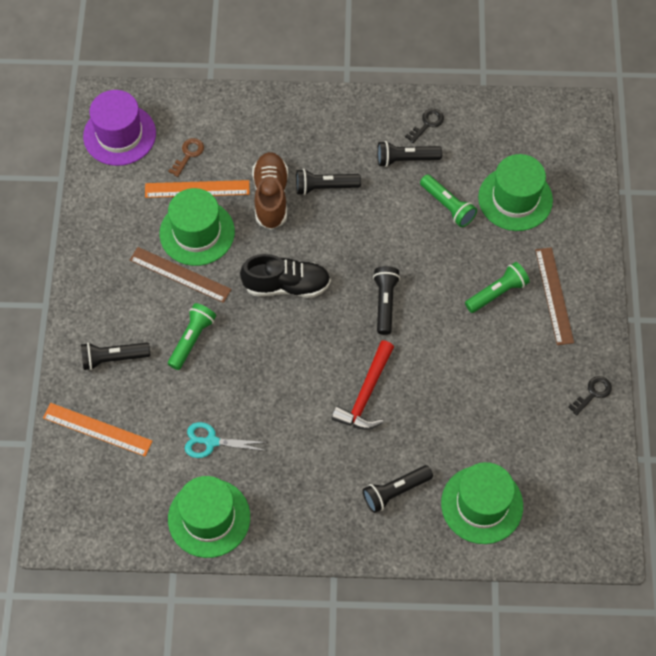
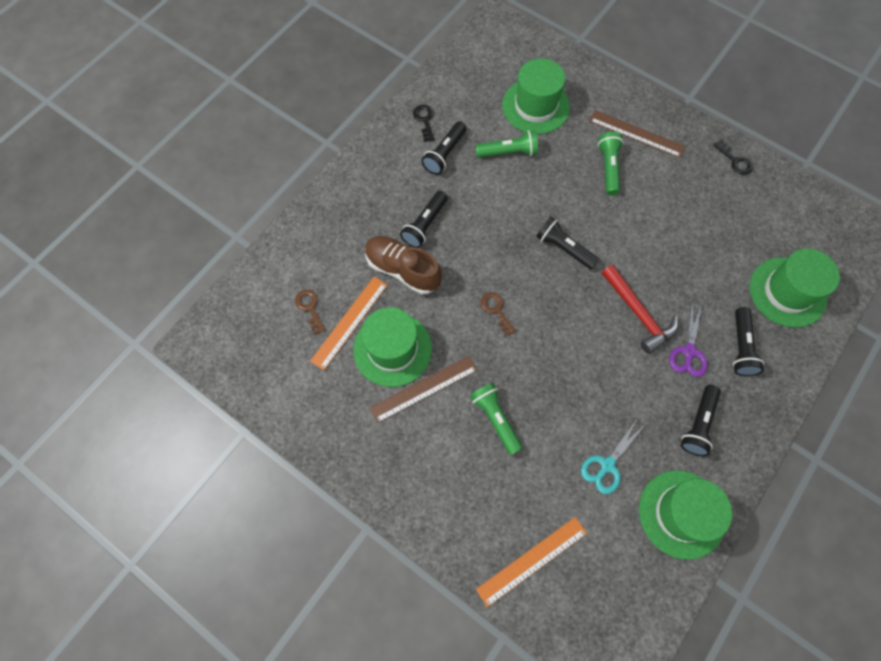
camera: 55 degrees left, 5 degrees up
(113, 358) = (468, 500): black flashlight -> black flashlight (698, 424)
(119, 135) = (242, 352): purple hat -> none
(286, 285) = (496, 310): black shoe -> brown key
(359, 452) = (689, 351): none -> purple scissors
(593, 393) = (735, 161): black key -> black key turned 150 degrees clockwise

